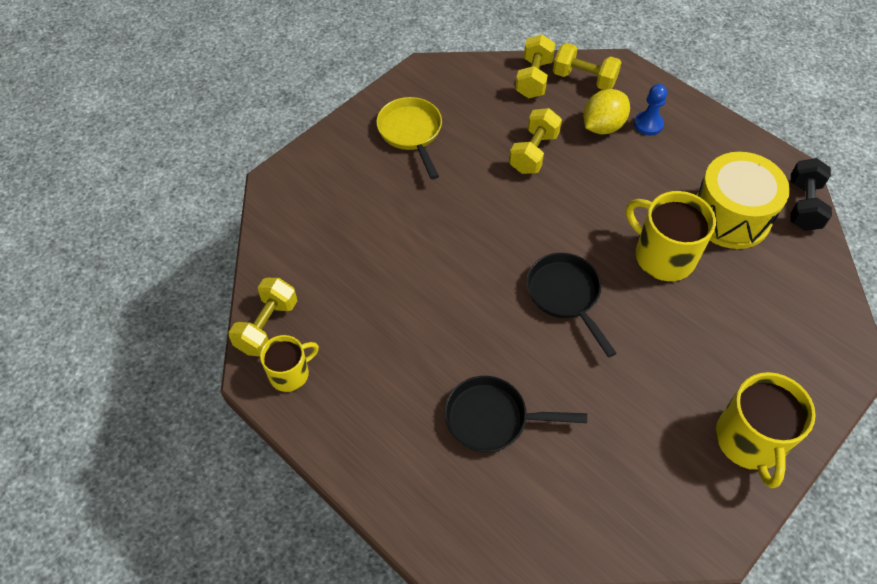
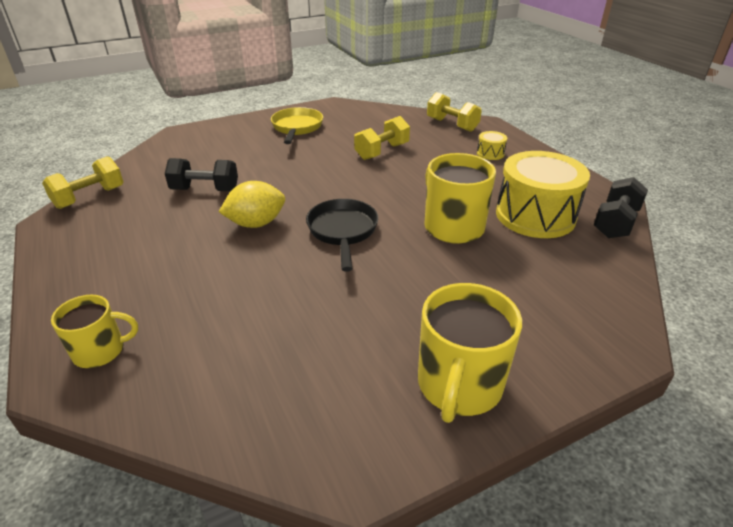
camera: 20 degrees right, 20 degrees down
(290, 373) = (74, 226): yellow mug -> yellow mug (100, 351)
(385, 275) = (205, 190): none -> black dumbbell
(492, 419) = (205, 295): black pan -> none
(533, 78) = (411, 119): yellow dumbbell -> none
(602, 126) = (450, 148): yellow lemon -> yellow lemon (256, 223)
(648, 124) = (490, 153): blue pawn -> yellow drum

